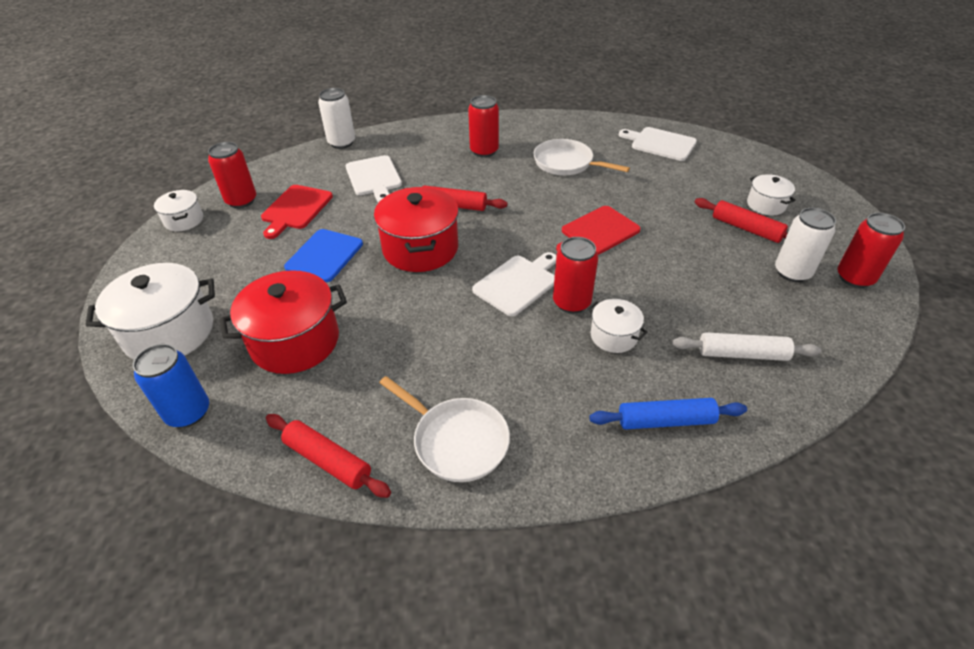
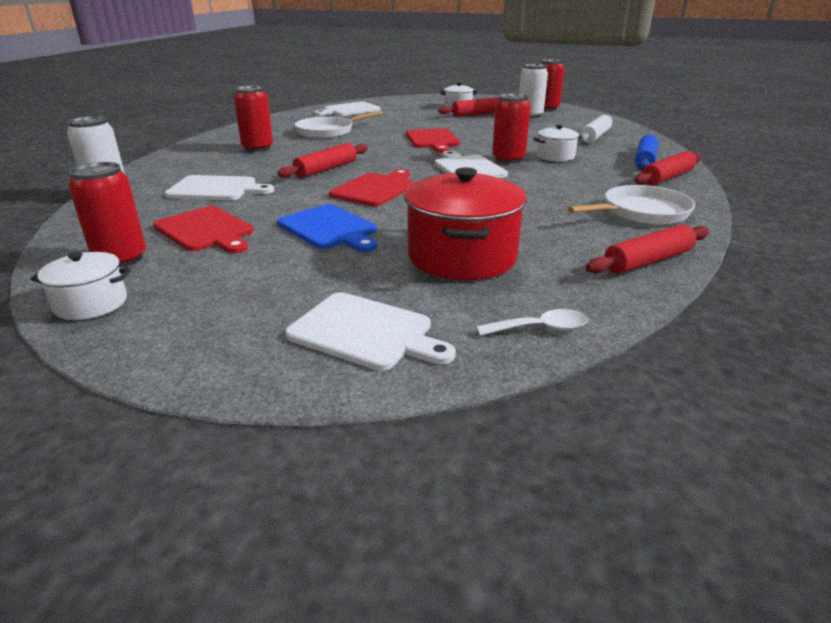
camera: 65 degrees left, 15 degrees down
(169, 332) = (365, 332): white pot -> white cutting board
(188, 412) = (540, 328): blue can -> white spoon
(420, 248) = (375, 189): red pot -> red cutting board
(603, 451) = (667, 177): none -> red rolling pin

